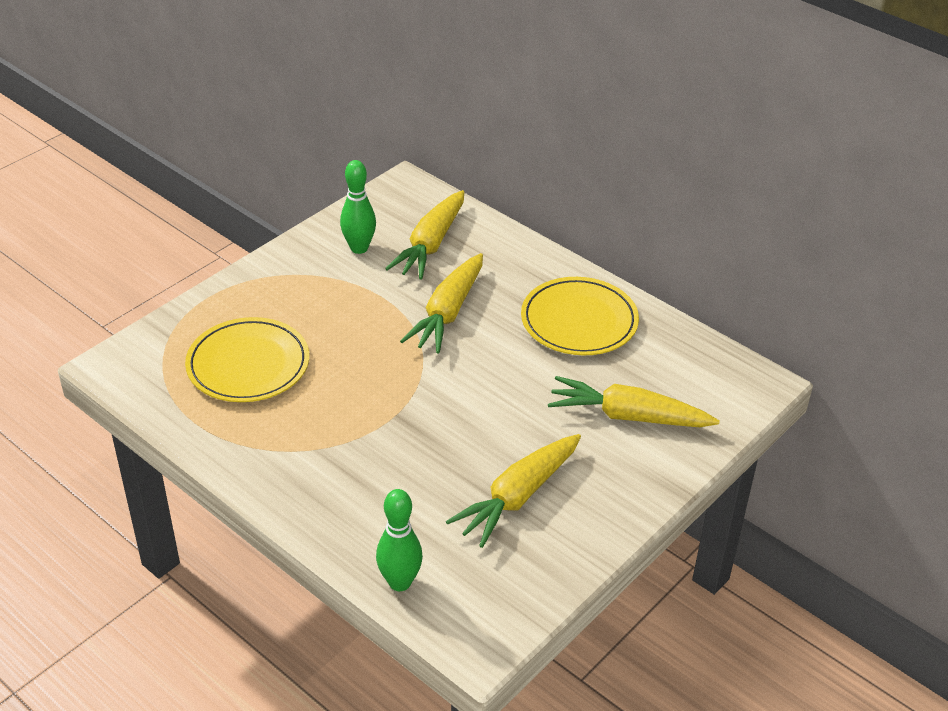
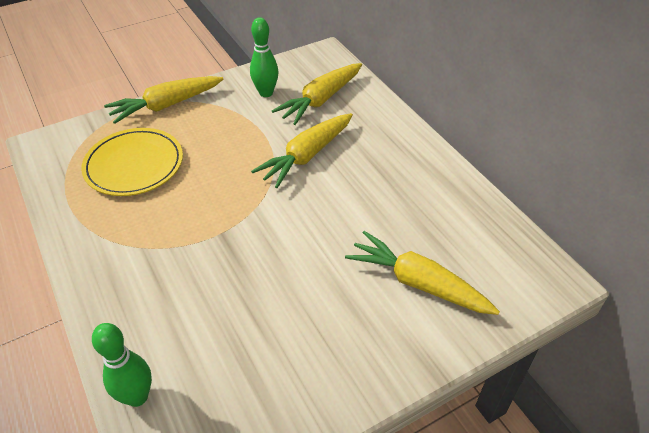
camera: 20 degrees right, 5 degrees up
(517, 497) = (283, 338): yellow carrot -> yellow carrot (166, 106)
(579, 321) = (411, 185): yellow plate -> none

